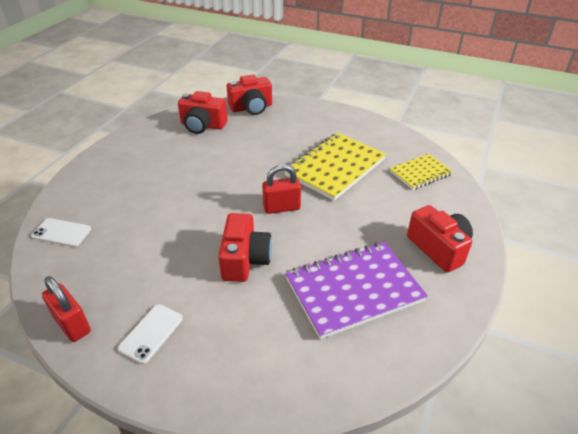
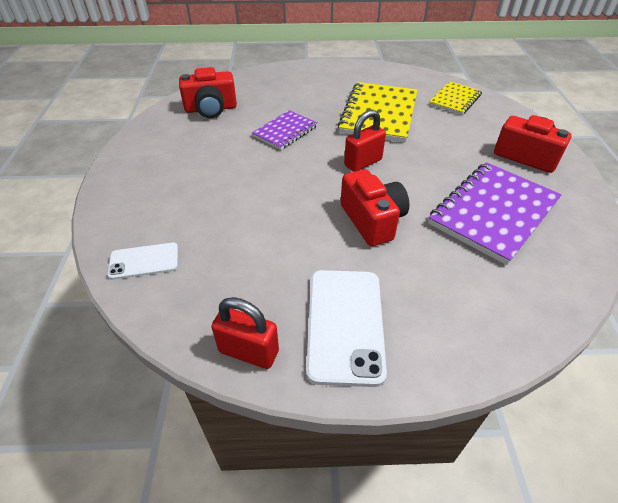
camera: 25 degrees left, 5 degrees up
(151, 333) = (345, 324): white phone -> white phone, size x1.75
(243, 161) = (285, 131): none -> purple notebook
(251, 108) = (247, 81): red camera -> none

